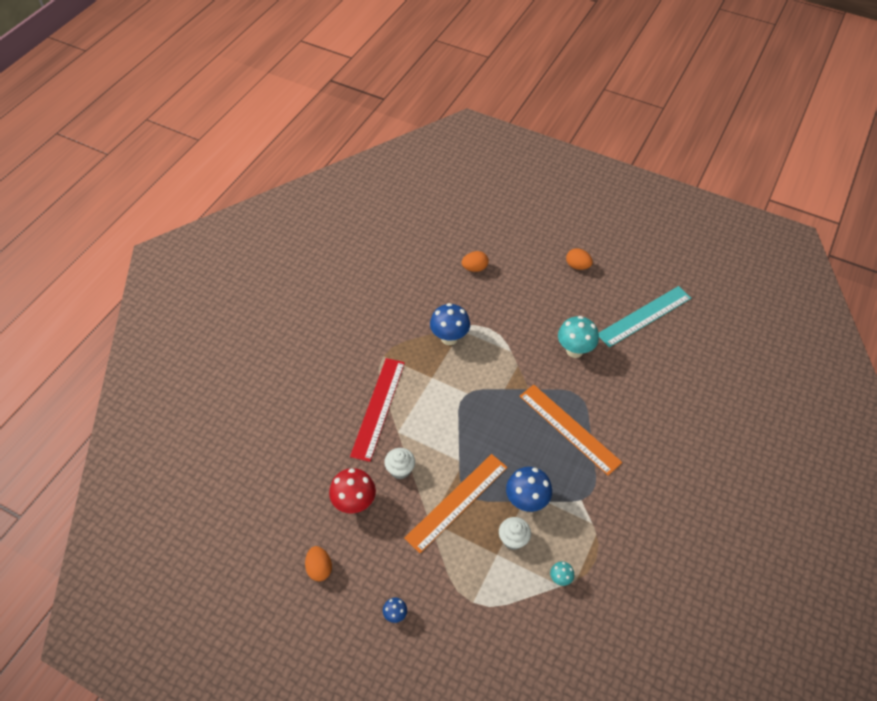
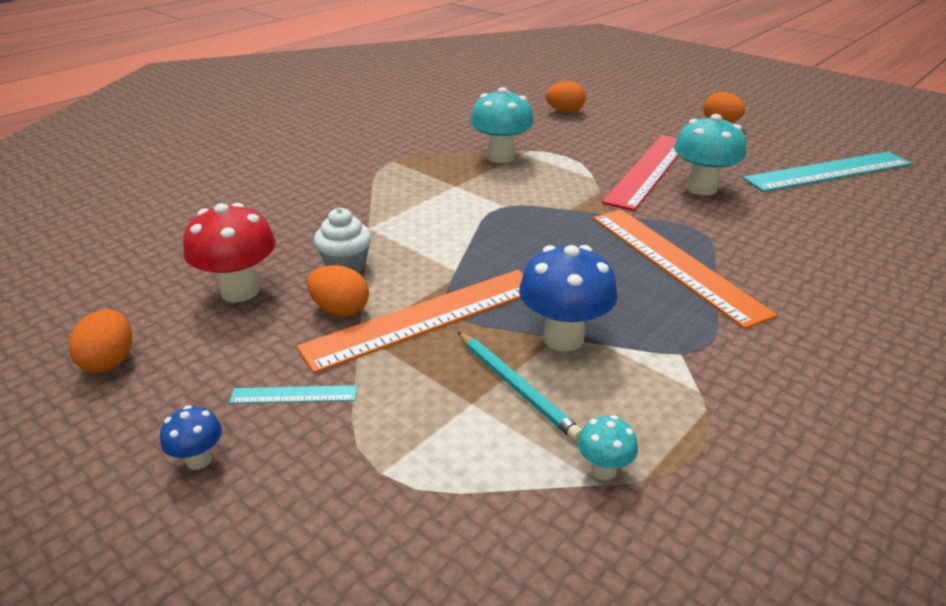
camera: 15 degrees right, 20 degrees down
(378, 408) = (353, 202): red ruler -> red ruler (649, 170)
(412, 506) = (340, 310): none -> orange egg
(417, 568) = (294, 395): none -> turquoise ruler
(449, 338) = (501, 157): blue mushroom -> turquoise mushroom
(513, 539) = (516, 386): white cupcake -> turquoise pencil

